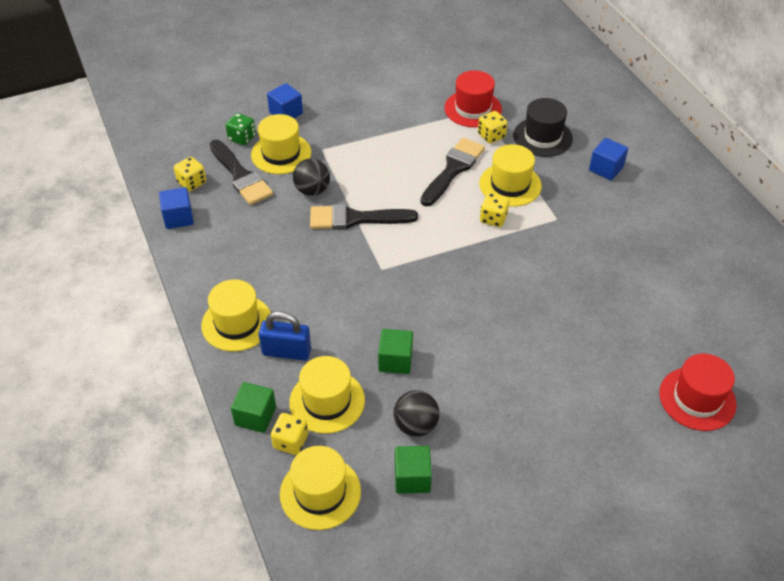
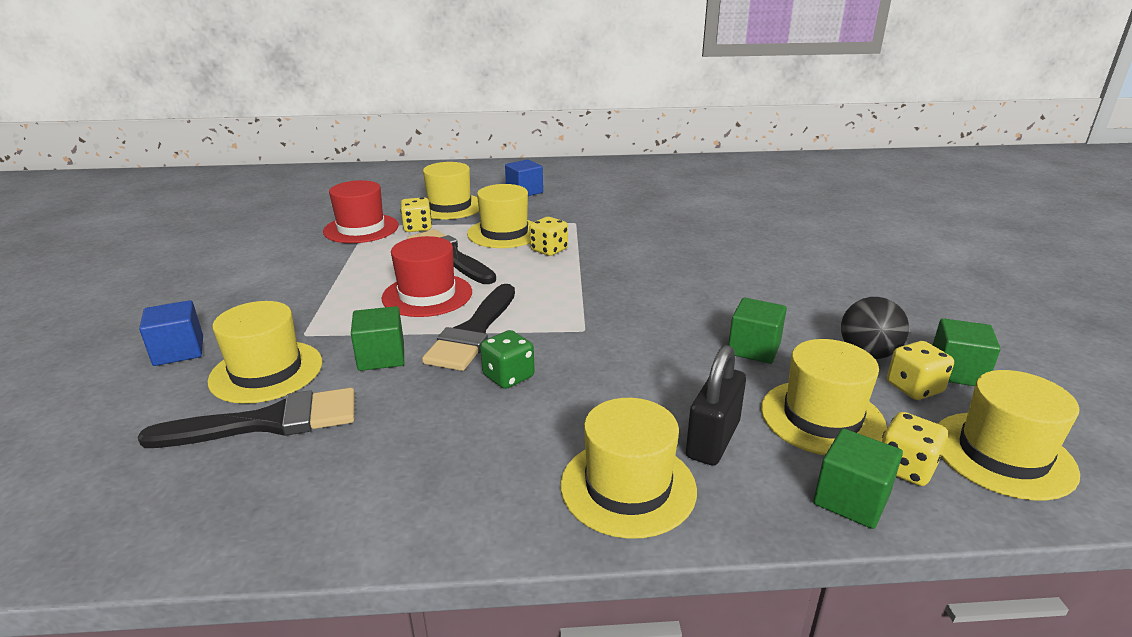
camera: 70 degrees left, 20 degrees down
(178, 218) = (293, 525): blue cube -> none
(192, 183) = (214, 488): yellow dice -> yellow dice (914, 388)
(242, 138) = (174, 405): green dice -> green dice (508, 376)
(286, 351) = (713, 440): blue padlock -> black padlock
(312, 190) = (381, 357): black ball -> green cube
(542, 137) = (449, 207): black hat -> yellow hat
(697, 399) = (832, 213): red hat -> red hat (427, 295)

